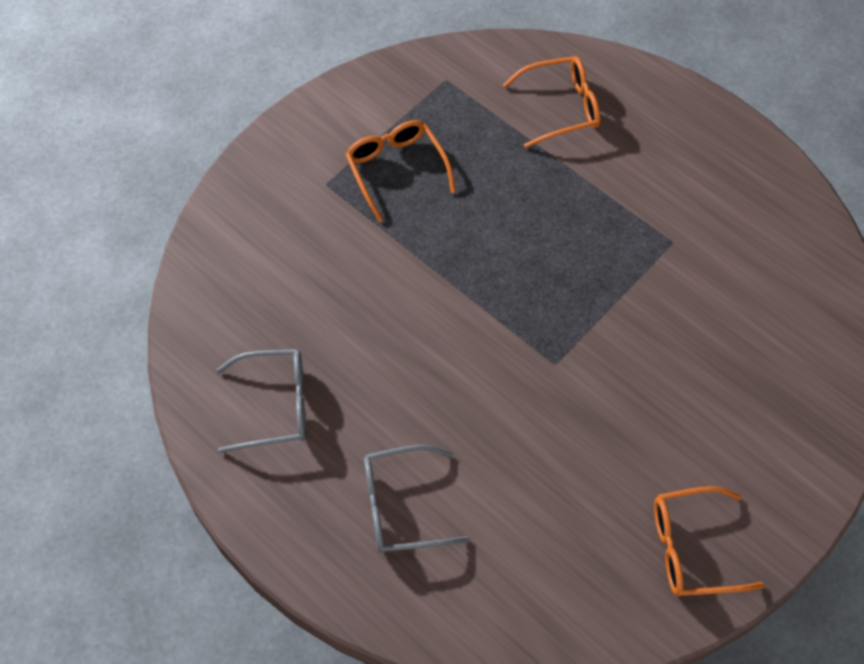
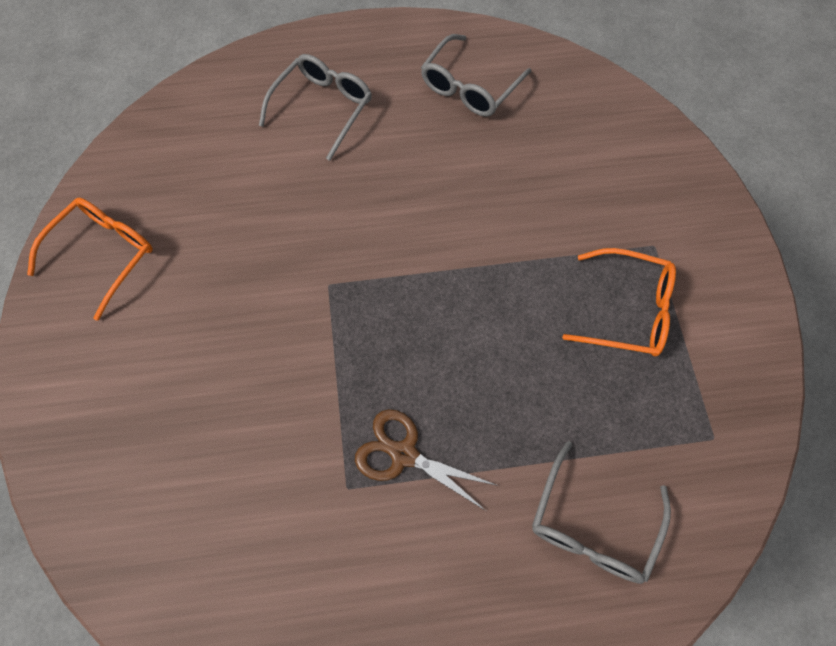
camera: 130 degrees right, 5 degrees up
(561, 107) = (592, 525): orange glasses -> grey glasses
(621, 227) = (403, 454): none -> brown scissors

